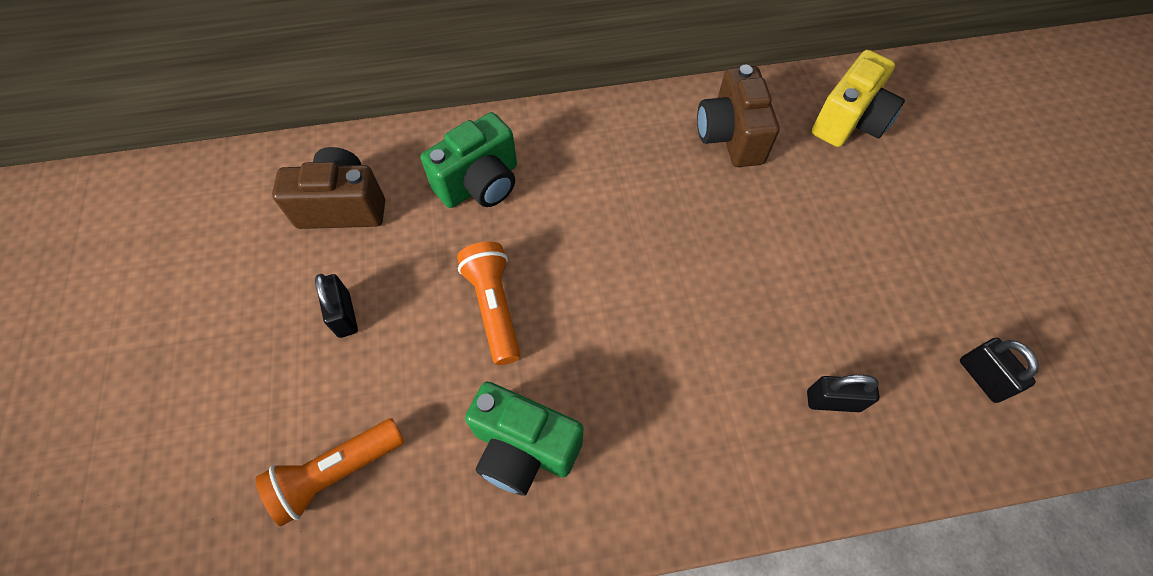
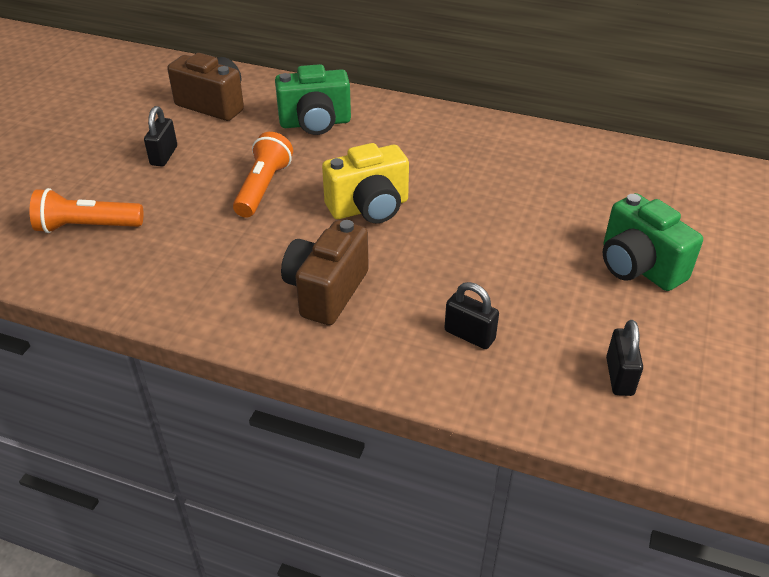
camera: 30 degrees right, 20 degrees down
(523, 448) = (213, 264): green camera -> green camera (638, 267)
(730, 136) = (534, 160): brown camera -> brown camera (326, 291)
(849, 121) = (650, 184): yellow camera -> yellow camera (369, 208)

